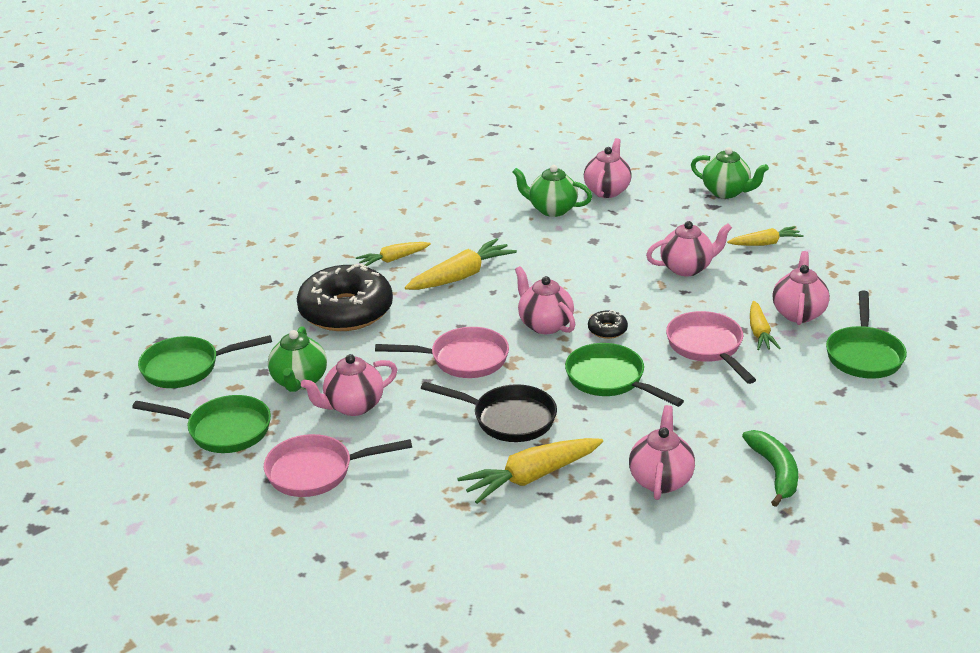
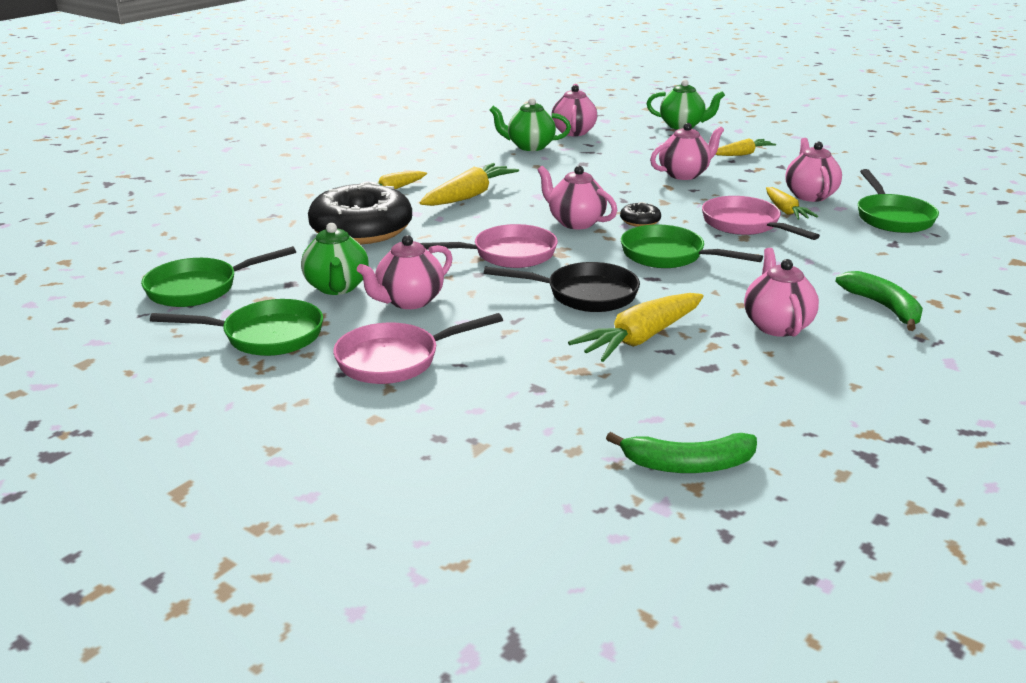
camera: 15 degrees left, 5 degrees down
(500, 615) = (687, 464): none -> green banana

